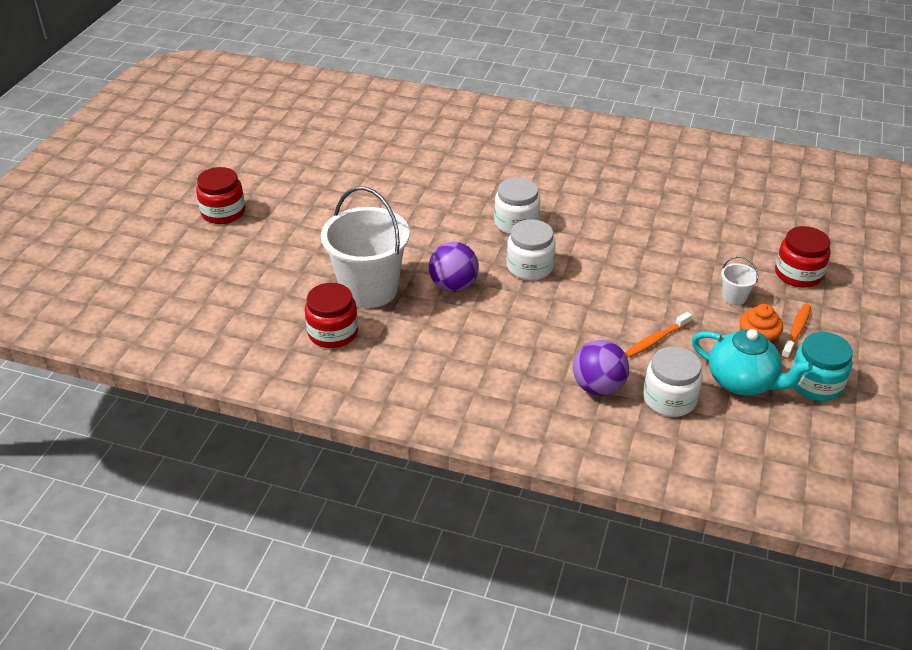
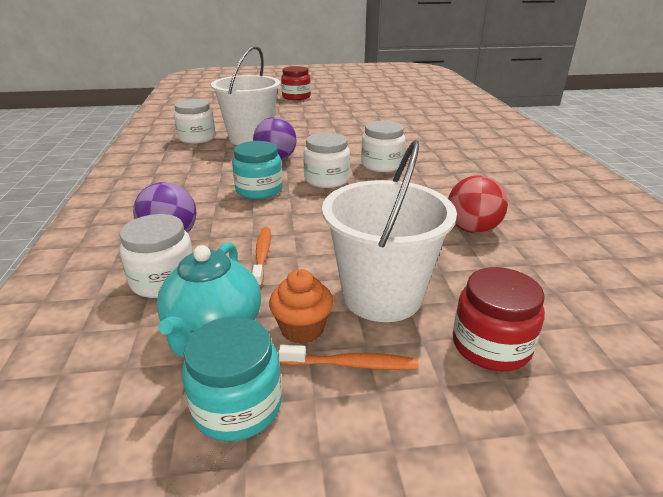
camera: 65 degrees right, 10 degrees down
(333, 333) = (197, 138): red jar -> white jar
(527, 315) = (259, 190): none -> turquoise jar
(656, 340) = (262, 256): orange toothbrush -> orange toothbrush turned 60 degrees clockwise
(667, 224) = (472, 229): none -> red ball
(734, 297) = (382, 296): white bucket -> white bucket, size x2.41

